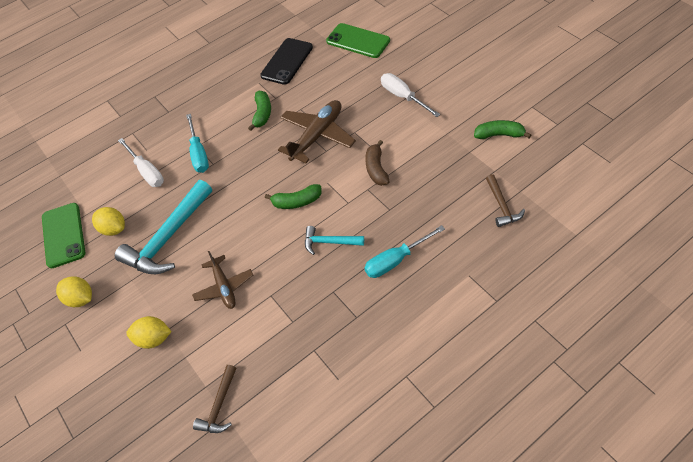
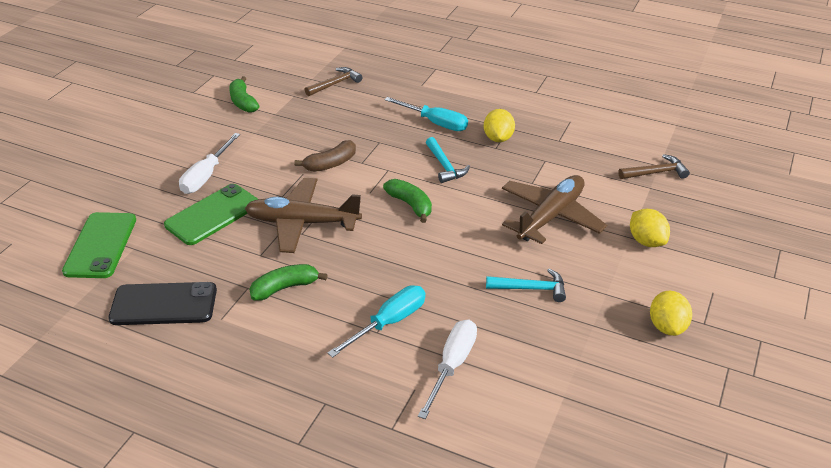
camera: 125 degrees left, 15 degrees down
(63, 235) = (612, 401): green phone -> green phone (213, 214)
(114, 229) = (560, 349): yellow lemon -> yellow lemon (498, 138)
(168, 237) = (530, 288): turquoise hammer -> turquoise hammer, size x0.51
(224, 287) = (551, 216): brown plane -> brown plane, size x1.57

